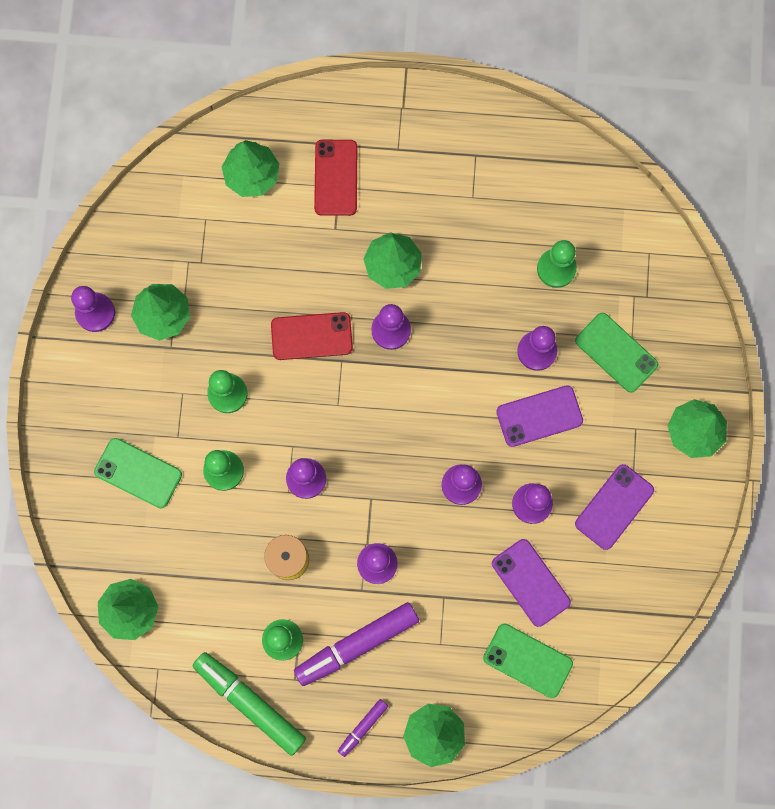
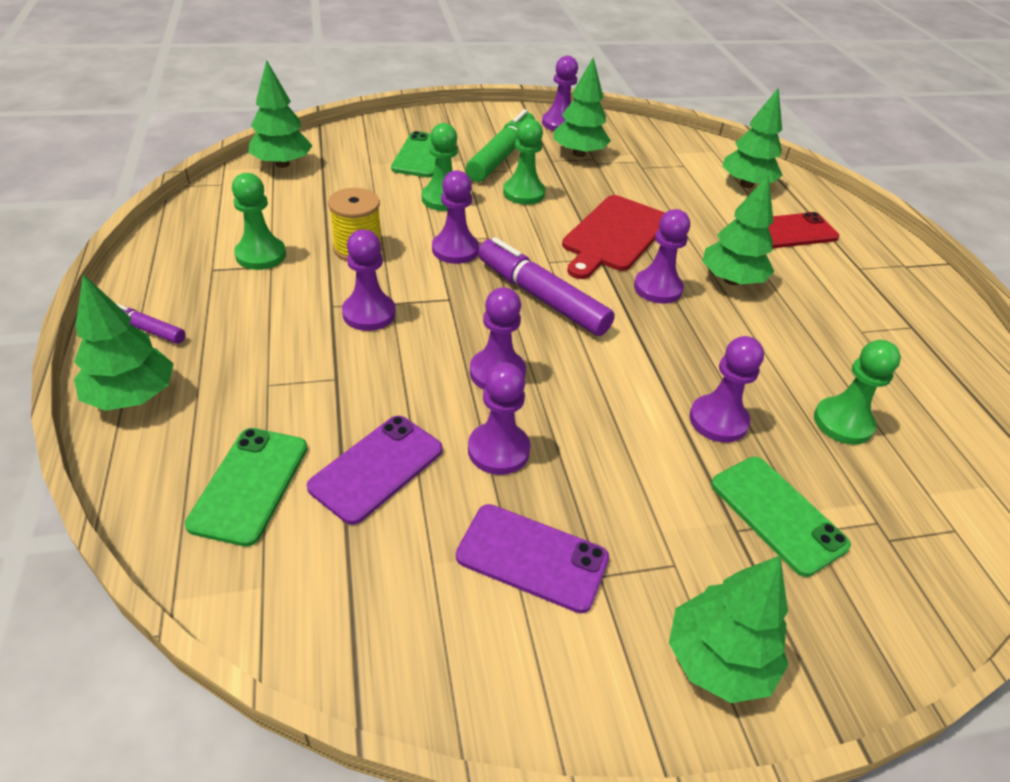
camera: 70 degrees right, 35 degrees down
(250, 702) = (183, 242): green marker -> green marker (502, 156)
(311, 336) = (614, 235): red phone -> red cutting board
(356, 644) = (260, 310): purple marker -> purple marker (541, 297)
(539, 416) = (629, 438): purple phone -> none
(616, 352) = (777, 514): green phone -> green phone turned 60 degrees counterclockwise

